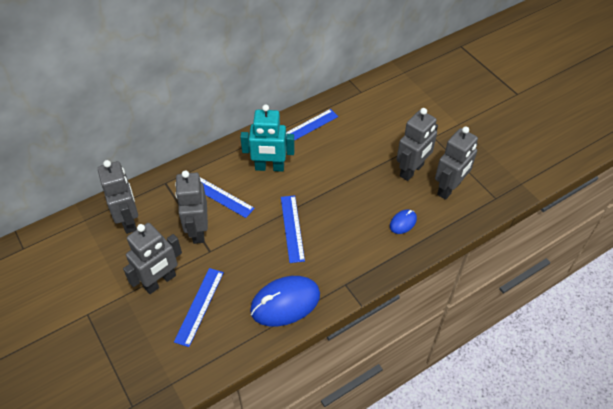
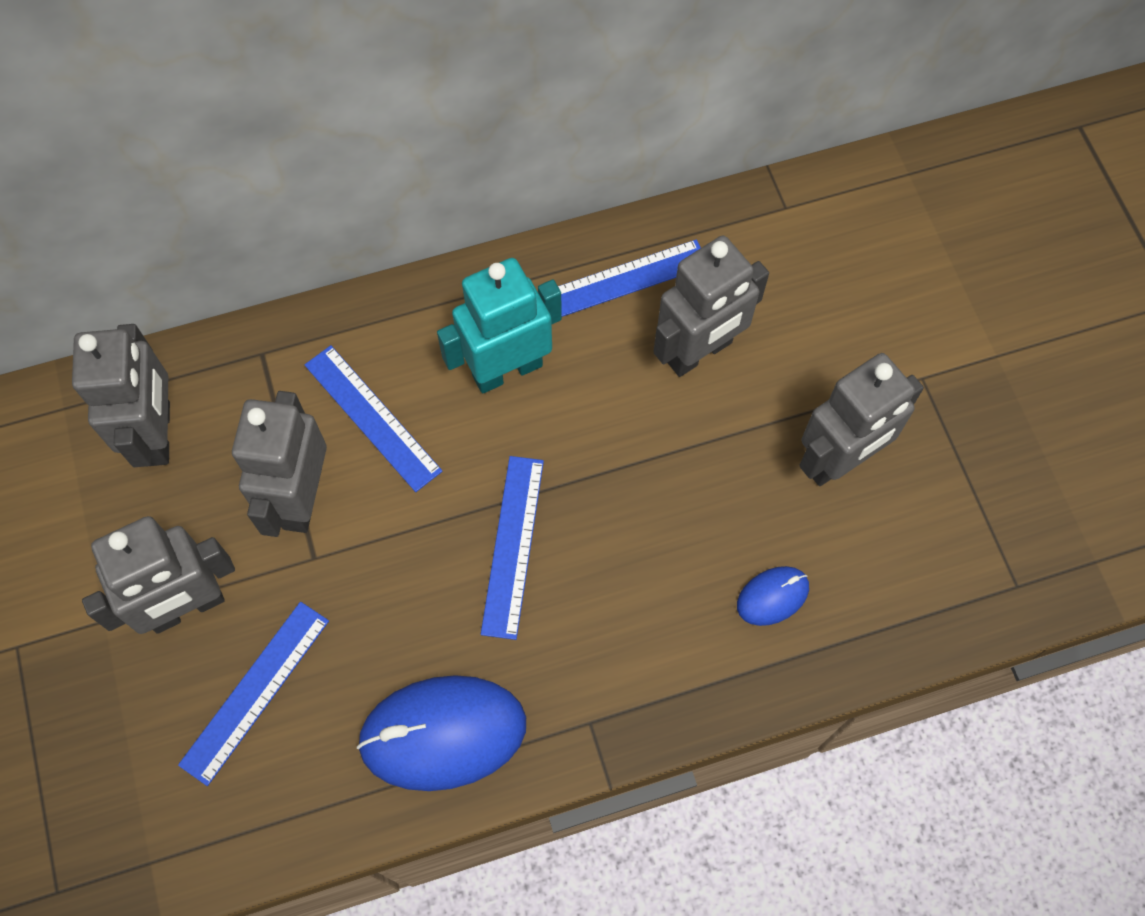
camera: 15 degrees right, 15 degrees up
(269, 167) = (507, 370): turquoise robot -> turquoise robot turned 135 degrees clockwise
(449, 188) = (913, 532): grey robot -> grey robot (699, 352)

